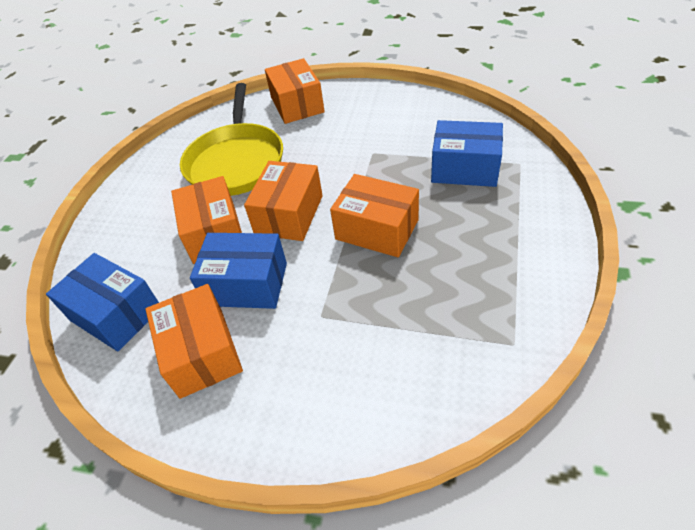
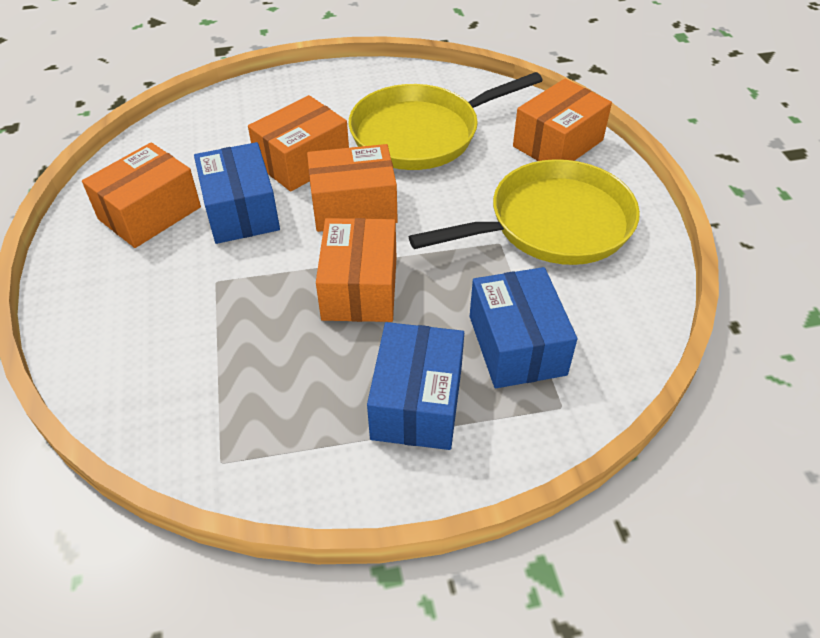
camera: 60 degrees right, 0 degrees up
(116, 314) = (179, 141): blue box -> blue box (417, 402)
(369, 127) = (552, 224): none -> yellow pan

